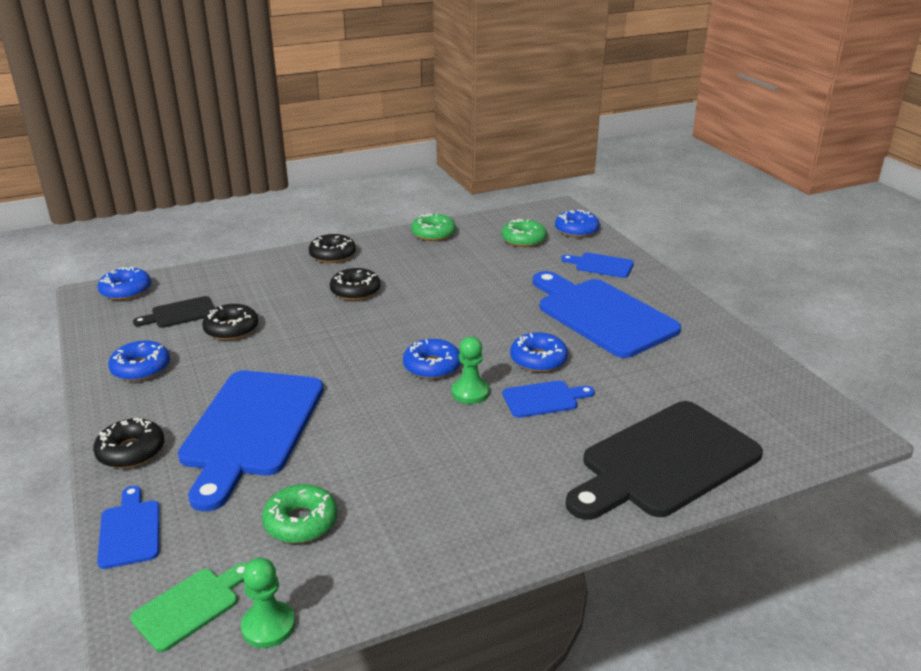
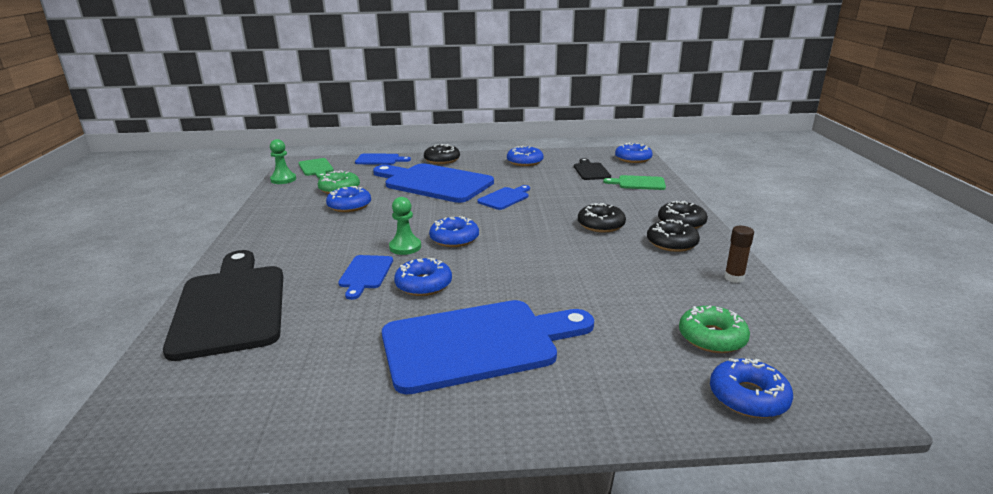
camera: 110 degrees right, 5 degrees down
(223, 281) = (638, 183): none -> green cutting board
(231, 329) = (559, 183): black donut -> black donut (672, 243)
(368, 482) = (349, 205): none -> blue donut
(433, 234) = (734, 278): green donut -> brown glue stick
(601, 265) = (611, 384): blue cutting board -> blue cutting board (505, 198)

